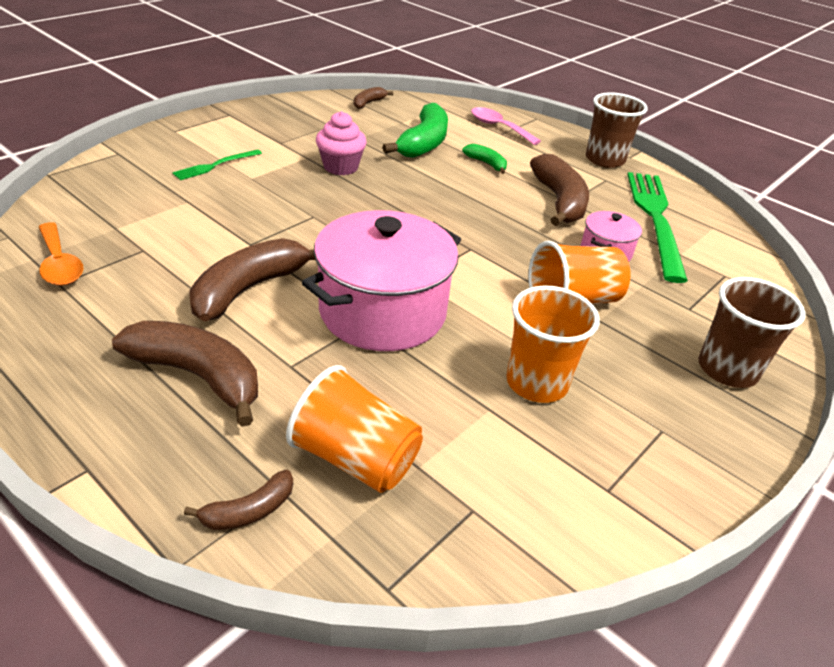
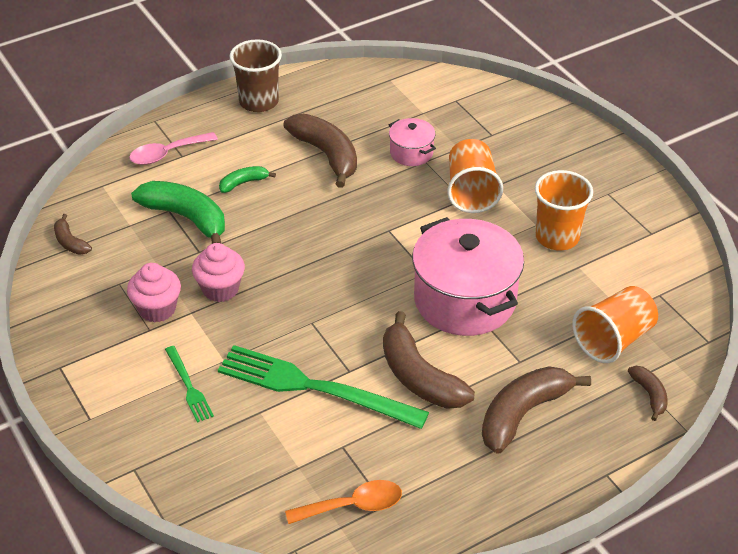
camera: 70 degrees left, 5 degrees up
(305, 143) = (157, 309): none -> pink cupcake
(559, 201) = (326, 155): brown banana -> brown banana turned 45 degrees clockwise
(655, 219) = (370, 107): green fork -> green fork (314, 387)
(727, 369) = (558, 142): brown cup -> none

